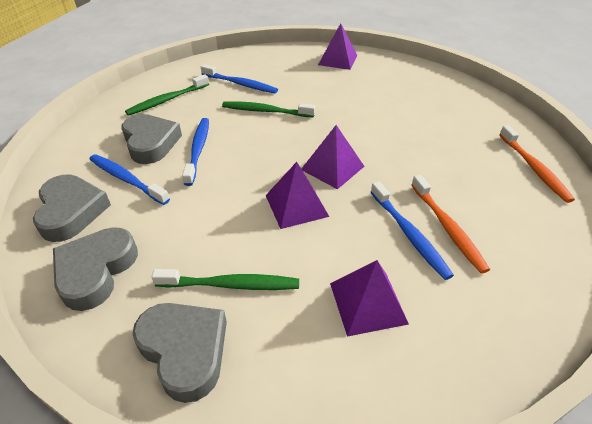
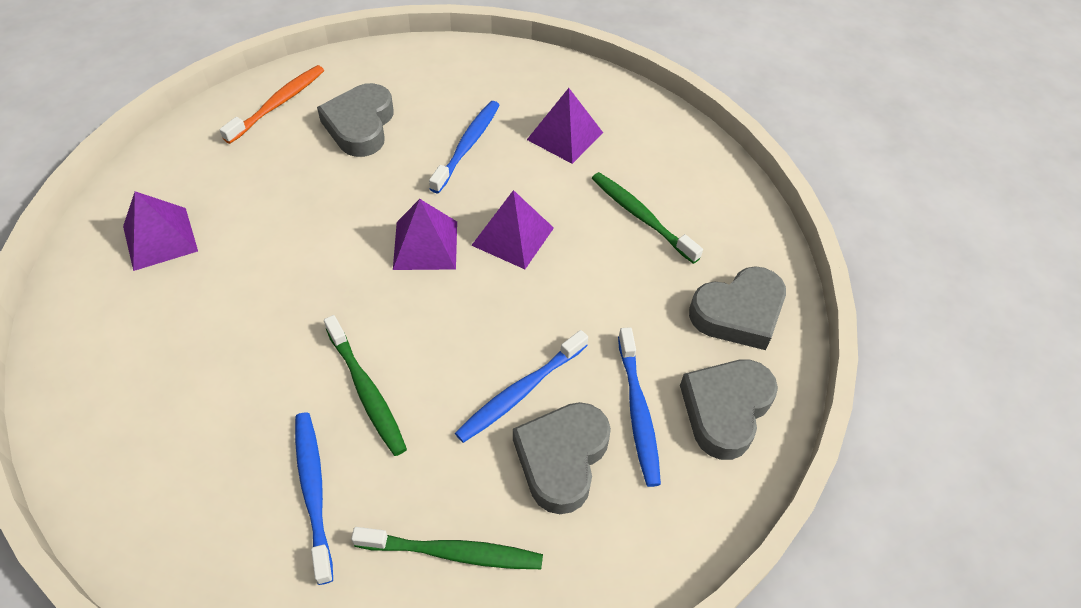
camera: 135 degrees left, 10 degrees up
(185, 350) = (712, 201): grey heart -> grey heart (360, 125)
(337, 60) = (108, 415): purple pyramid -> purple pyramid (160, 238)
(447, 227) = (433, 128): orange toothbrush -> none

